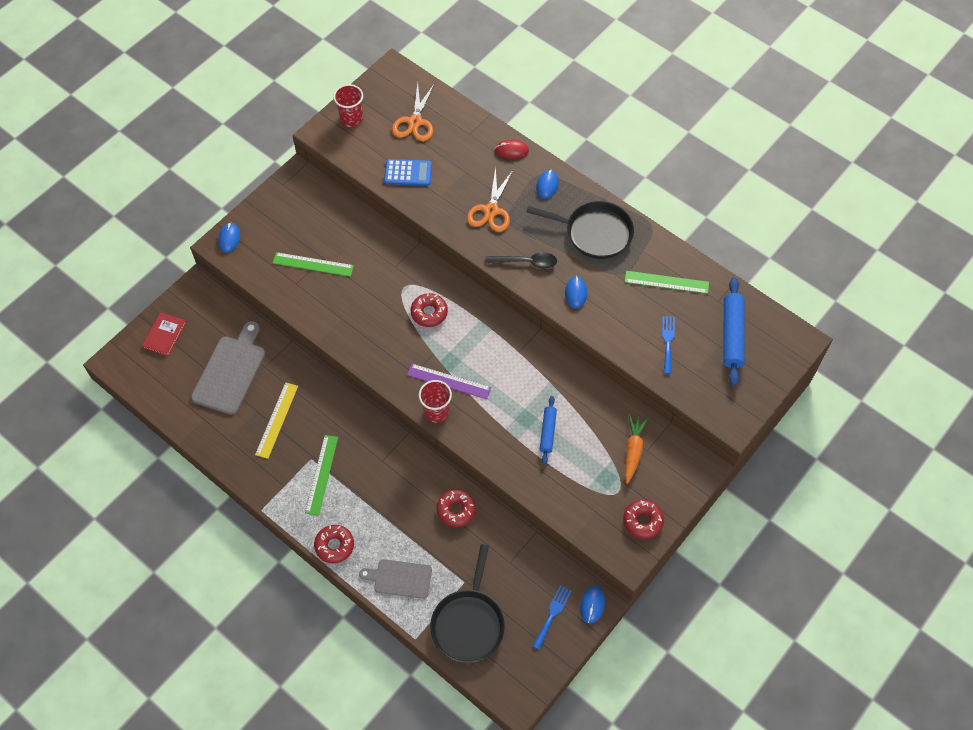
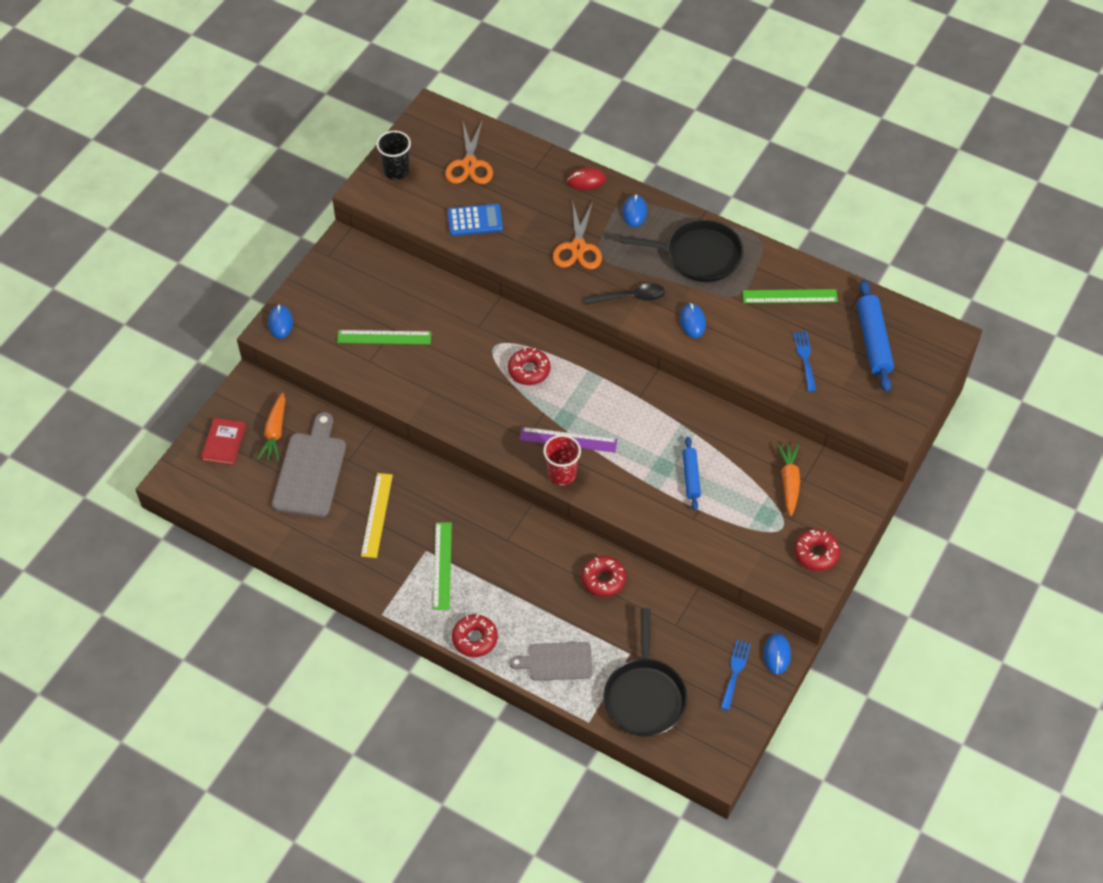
camera: 10 degrees left, 5 degrees down
(208, 332) = (275, 432): none -> orange carrot
(351, 119) = (396, 171): red cup -> black cup

